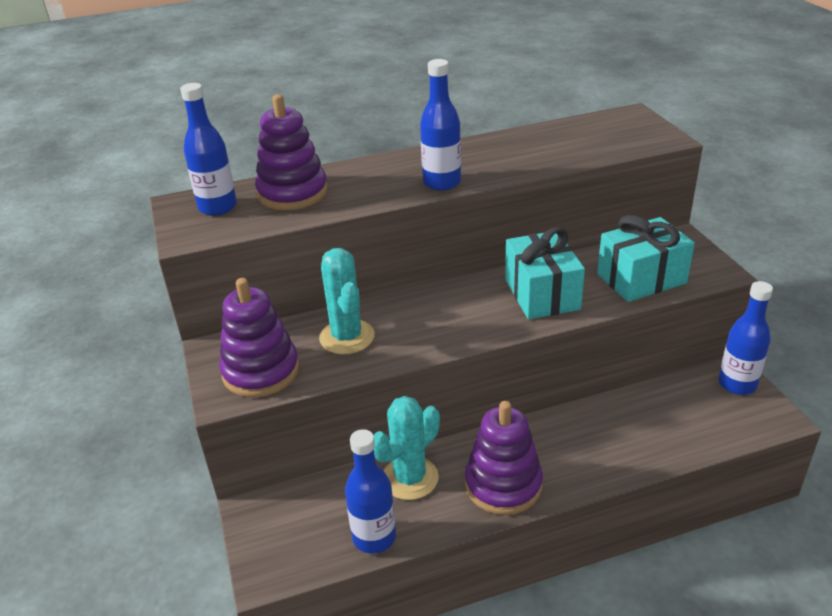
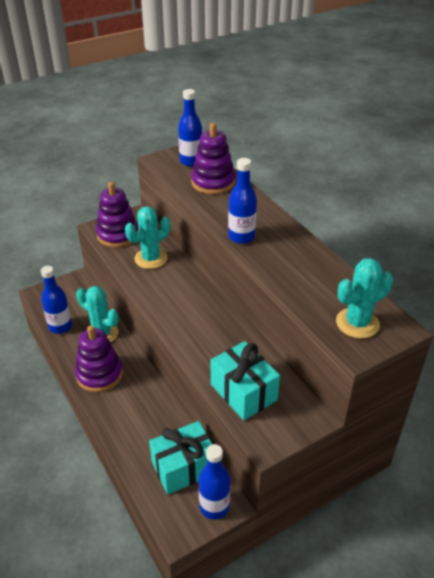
camera: 75 degrees right, 5 degrees up
(542, 294) = (211, 337): turquoise gift -> turquoise gift (184, 467)
(623, 133) = (357, 323): none -> turquoise cactus

